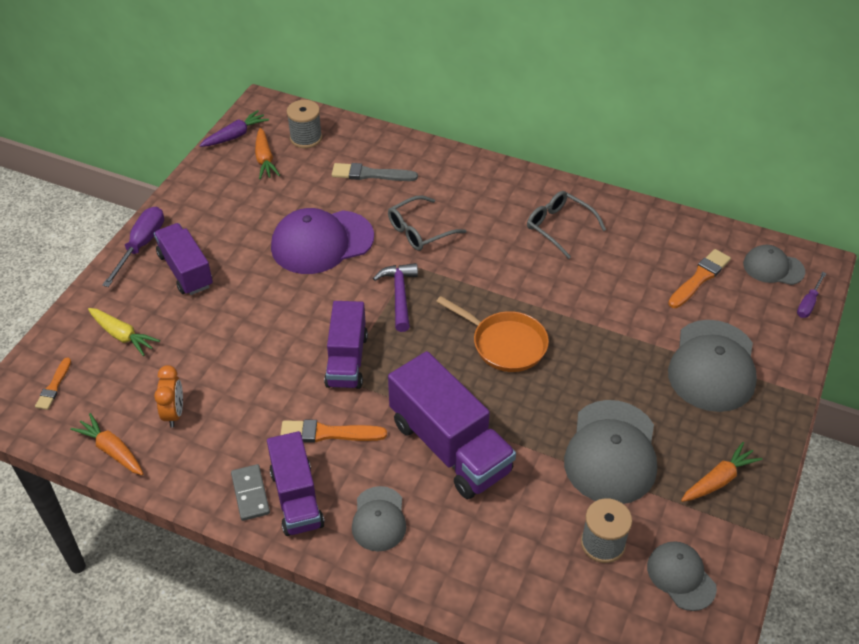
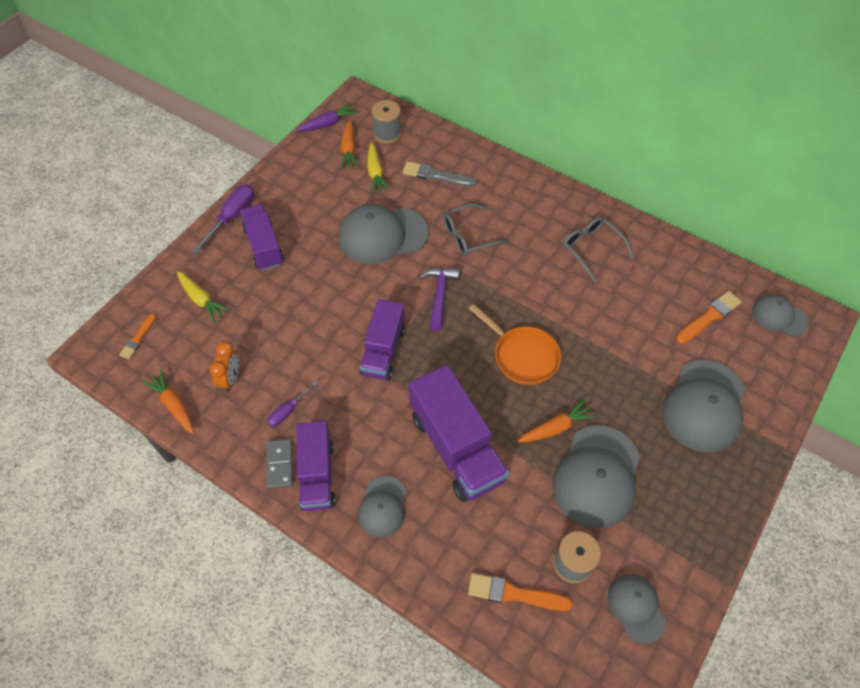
camera: 10 degrees right, 10 degrees up
(301, 180) = (375, 173): none -> yellow carrot
(322, 242) = (382, 235): purple cap -> grey cap
(328, 433) = (355, 418): orange brush -> orange brush (514, 593)
(718, 480) = (688, 519): orange carrot -> orange carrot (556, 427)
(808, 303) = (805, 357): purple screwdriver -> purple screwdriver (288, 410)

